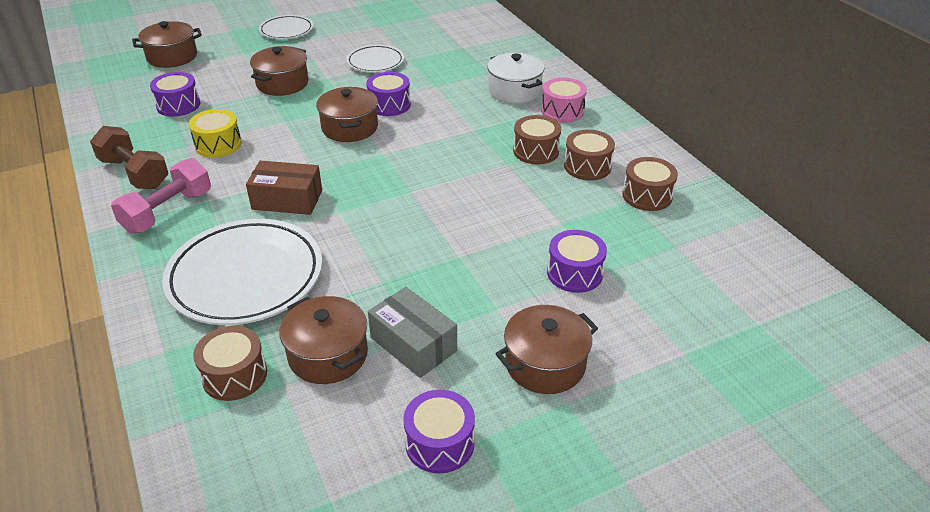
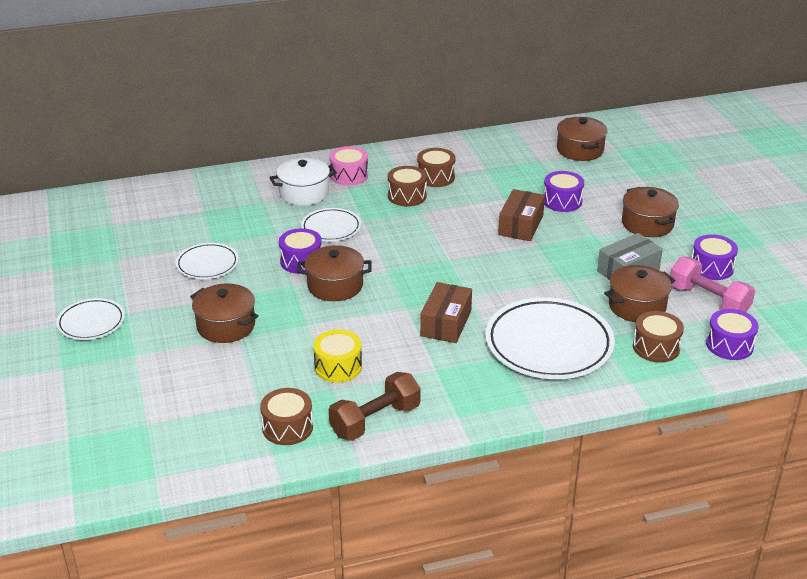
camera: 80 degrees left, 5 degrees down
(168, 212) = (448, 393): pink dumbbell -> pink dumbbell (708, 300)
(172, 57) = (112, 412): brown pot -> brown pot (580, 150)
(178, 105) = (242, 399): purple drum -> purple drum (729, 345)
(453, 113) = (331, 228): none -> white plate
(500, 240) = (520, 225): none -> brown box
(647, 195) = (480, 160): brown drum -> brown drum (287, 427)

